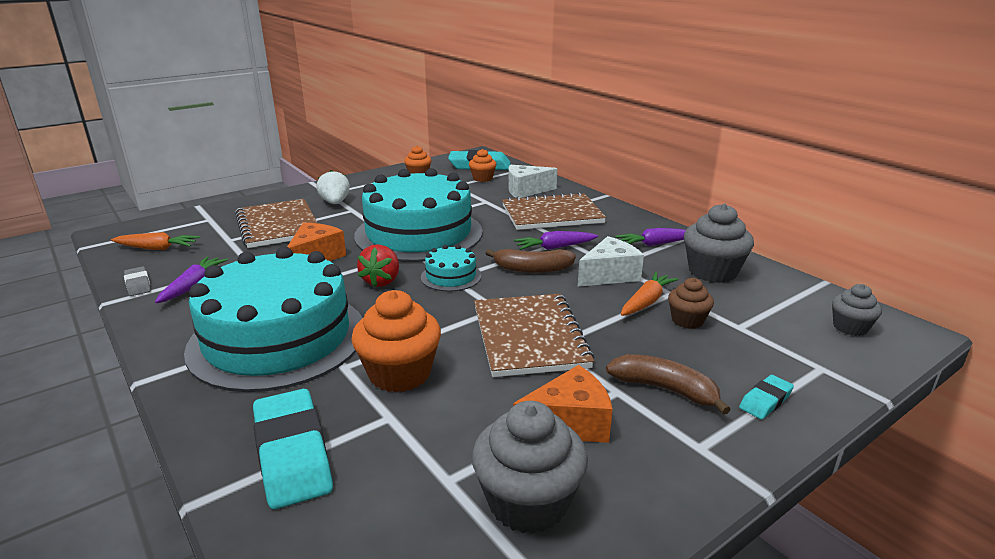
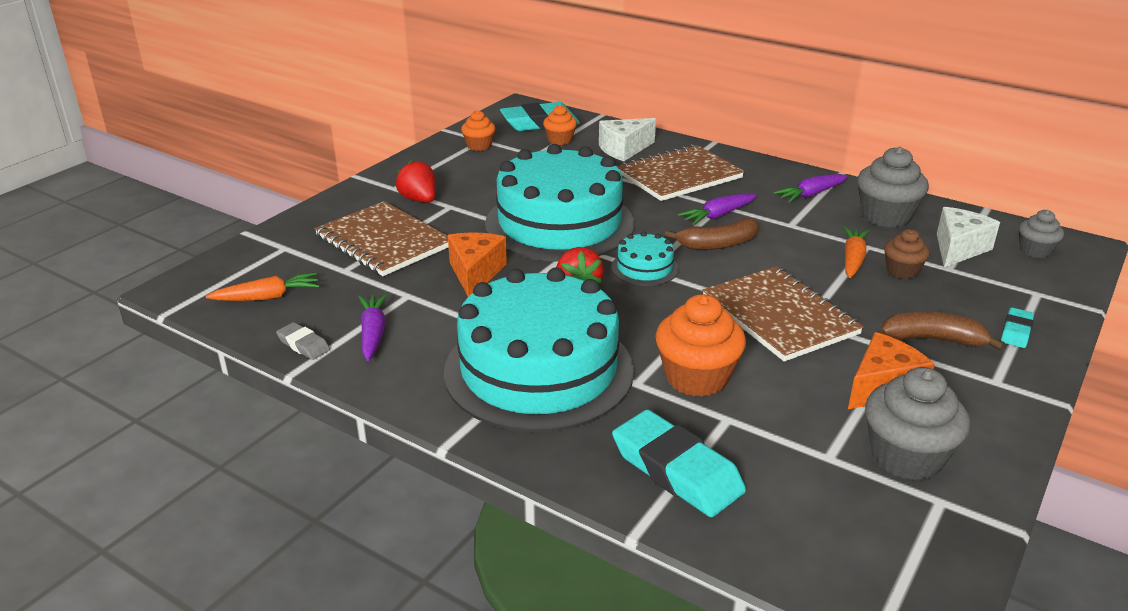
camera: 20 degrees left, 5 degrees up
(335, 203) = (419, 200): white strawberry -> red strawberry
(609, 275) = (796, 237): white cheese -> white cheese (958, 249)

